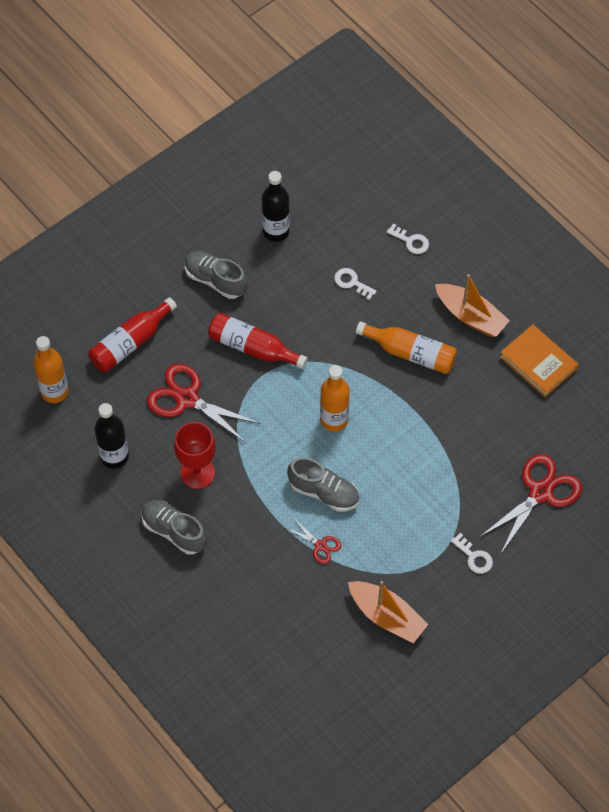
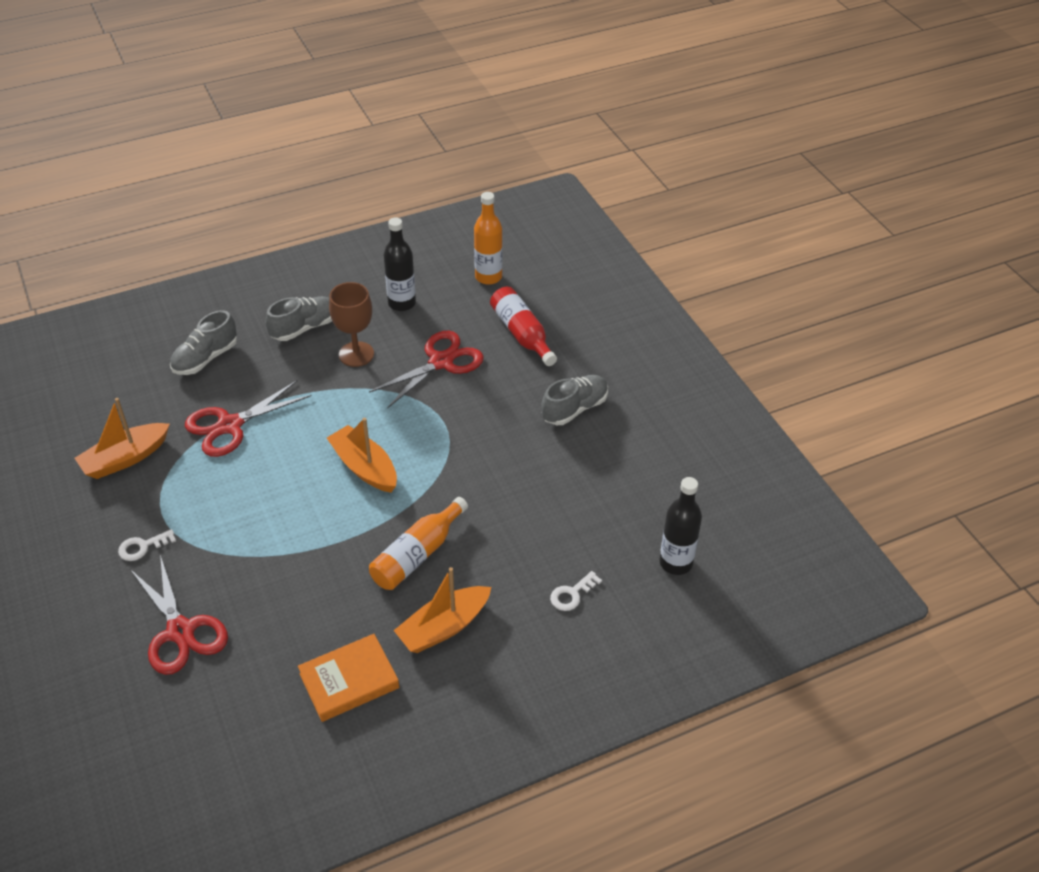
camera: 105 degrees right, 15 degrees down
(197, 473) = (356, 354): red goblet -> brown goblet
(253, 348) = (480, 421): red bottle -> none
(276, 231) = (623, 471): black bottle -> black bottle (676, 563)
(320, 545) = (230, 425): red scissors -> red scissors, size x2.04
(324, 492) = (286, 441): grey shoe -> grey shoe (205, 358)
(334, 420) = (365, 467): orange bottle -> orange boat
(351, 282) = (532, 523): white key -> none

